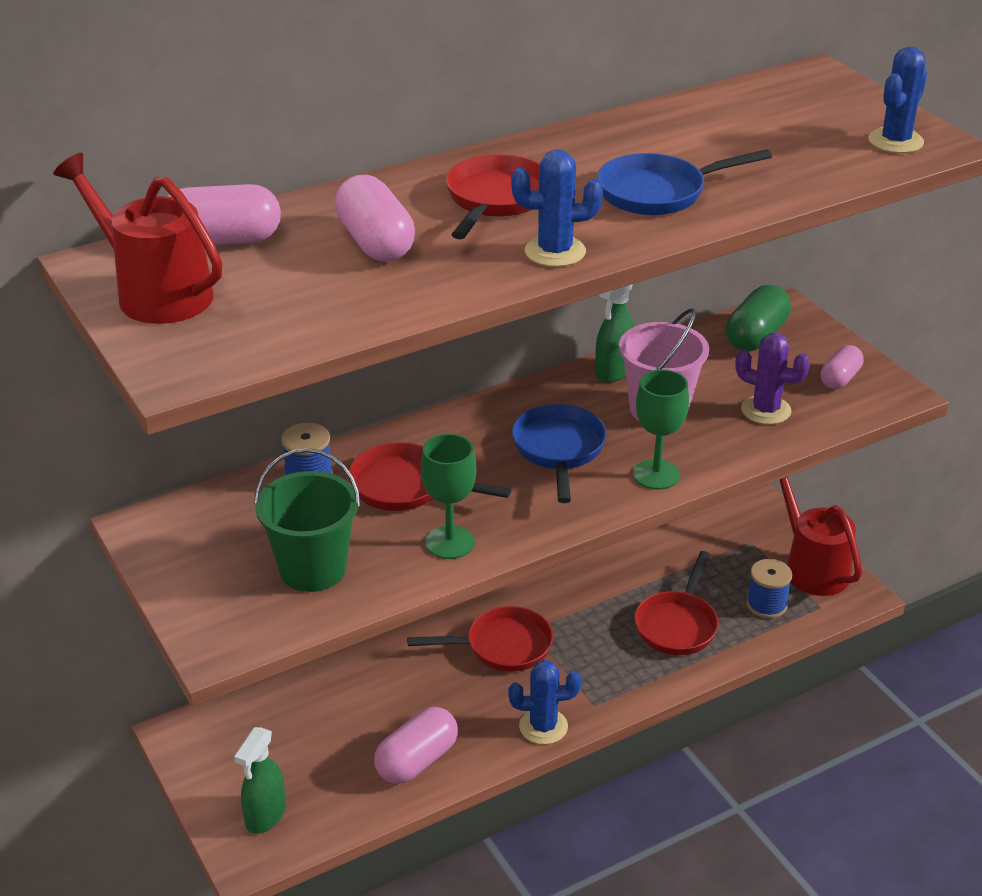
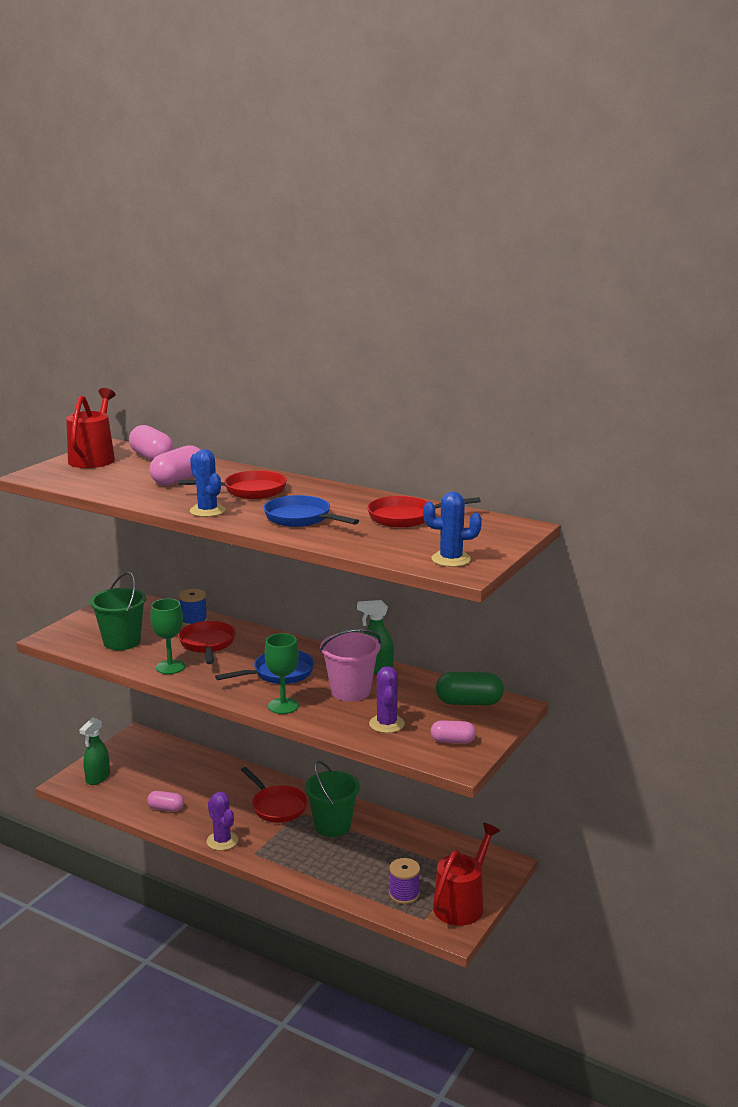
camera: 60 degrees right, 15 degrees down
(265, 816) = (97, 778): green spray bottle -> green spray bottle turned 60 degrees counterclockwise
(417, 761) = (166, 808): pink capsule -> pink capsule, size x0.63
(543, 726) = (222, 841): blue cactus -> purple cactus
(586, 612) = (332, 826): none -> green bucket
(677, 625) = (351, 863): red pan -> red pan (406, 517)
(766, 605) = (404, 894): blue spool -> purple spool

